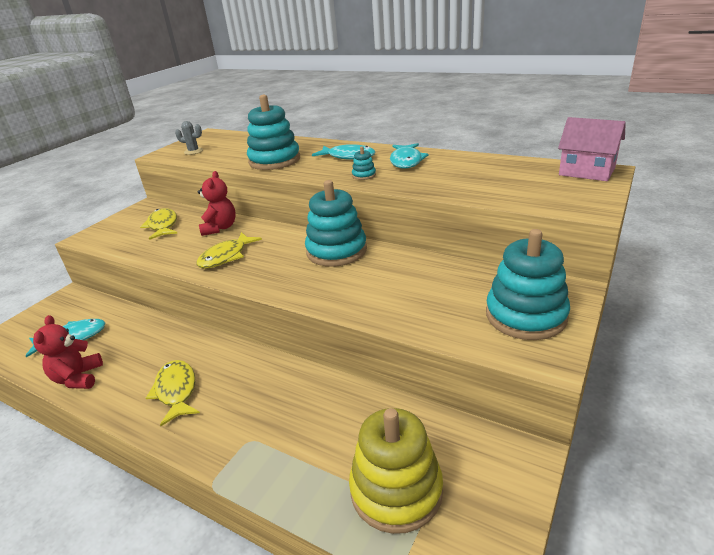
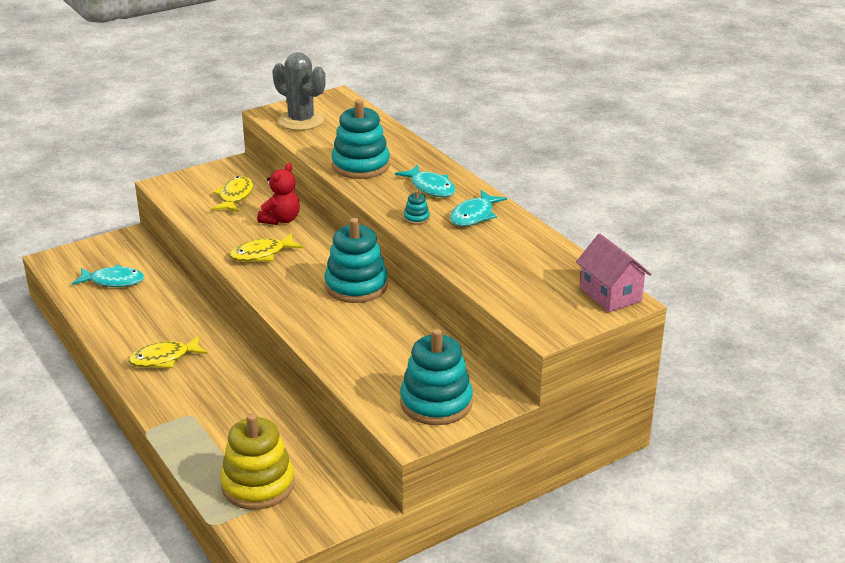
camera: 25 degrees right, 0 degrees up
(78, 378) = (101, 318): red teddy bear -> none
(176, 391) = (164, 358): yellow fish -> yellow fish turned 120 degrees counterclockwise
(193, 151) = (301, 121): grey cactus -> grey cactus, size x2.07

